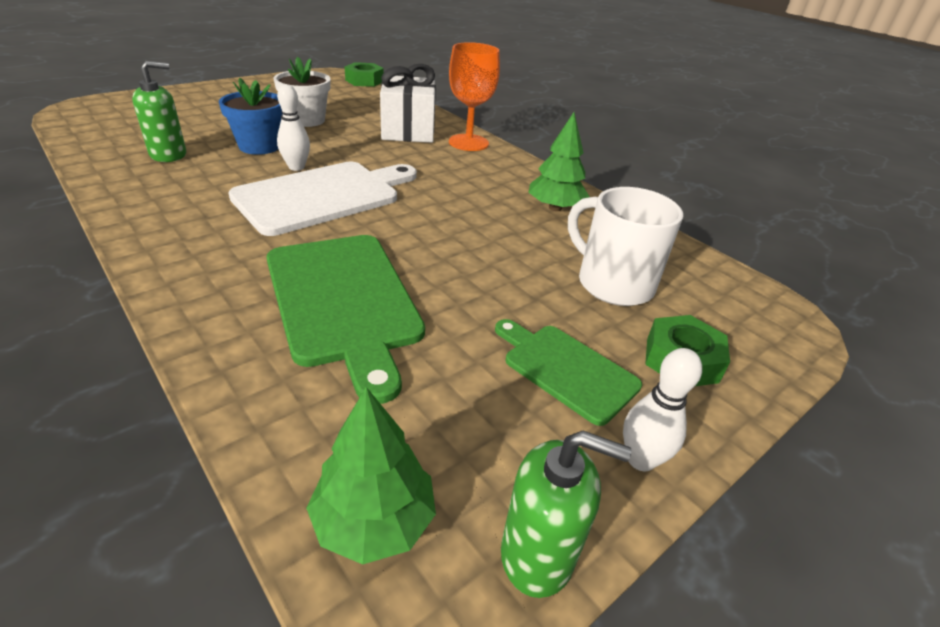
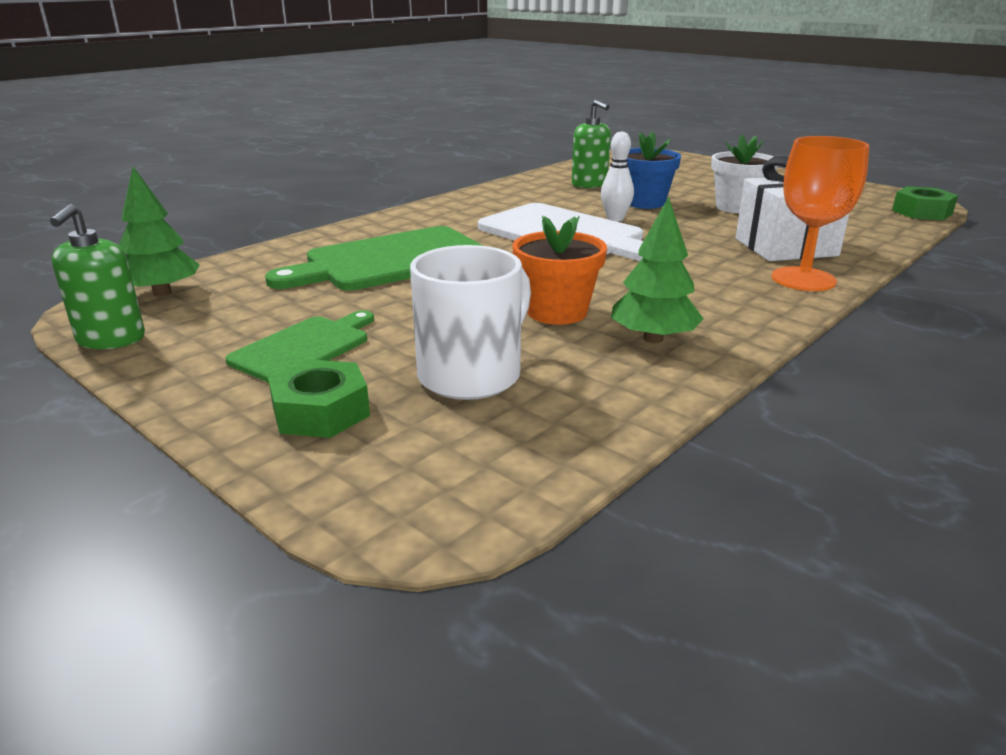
camera: 85 degrees right, 10 degrees down
(505, 232) = (557, 312): none -> orange flower pot
(640, 459) = (180, 379): white bowling pin -> none

